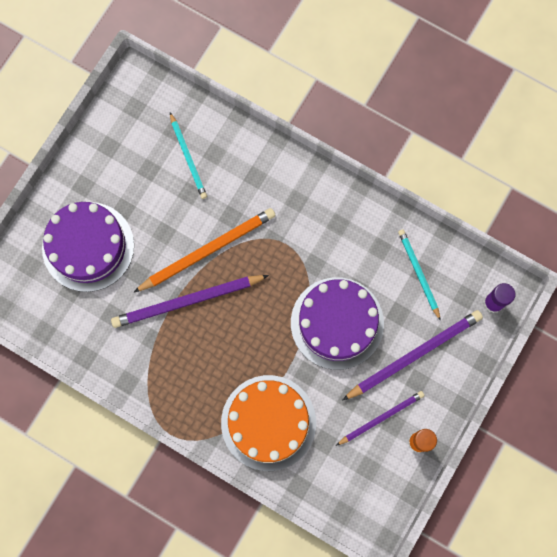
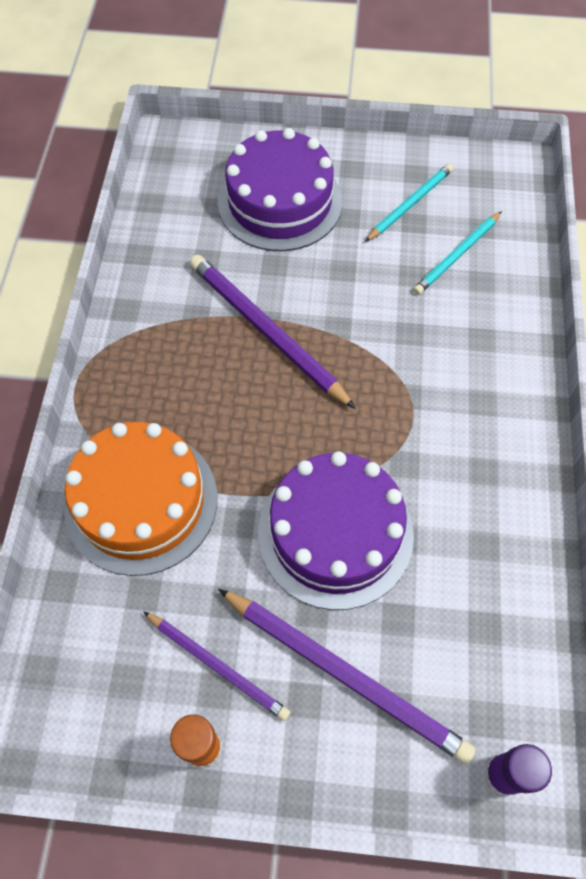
camera: 65 degrees right, 15 degrees down
(207, 250) = (348, 326): orange pencil -> none
(418, 273) = (480, 622): turquoise pencil -> turquoise pencil (410, 204)

